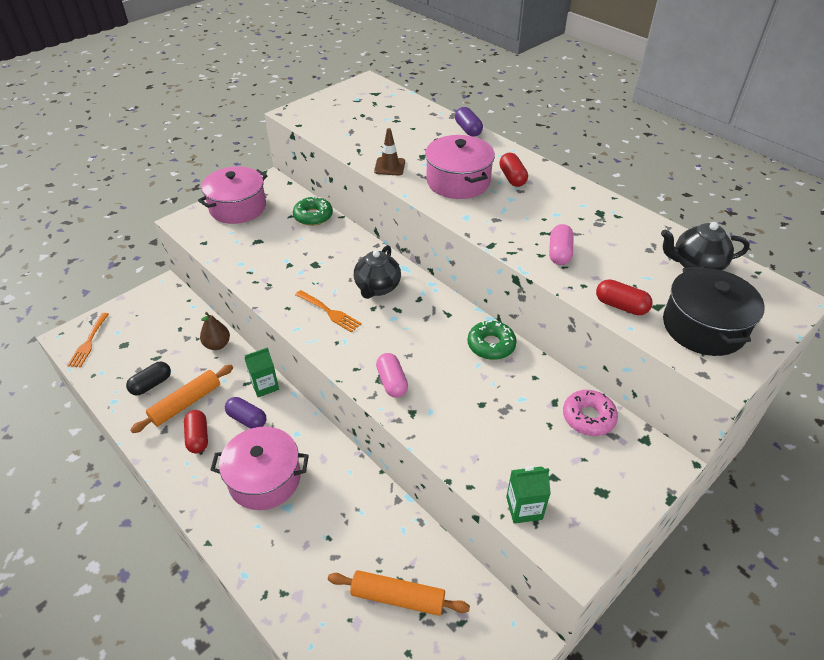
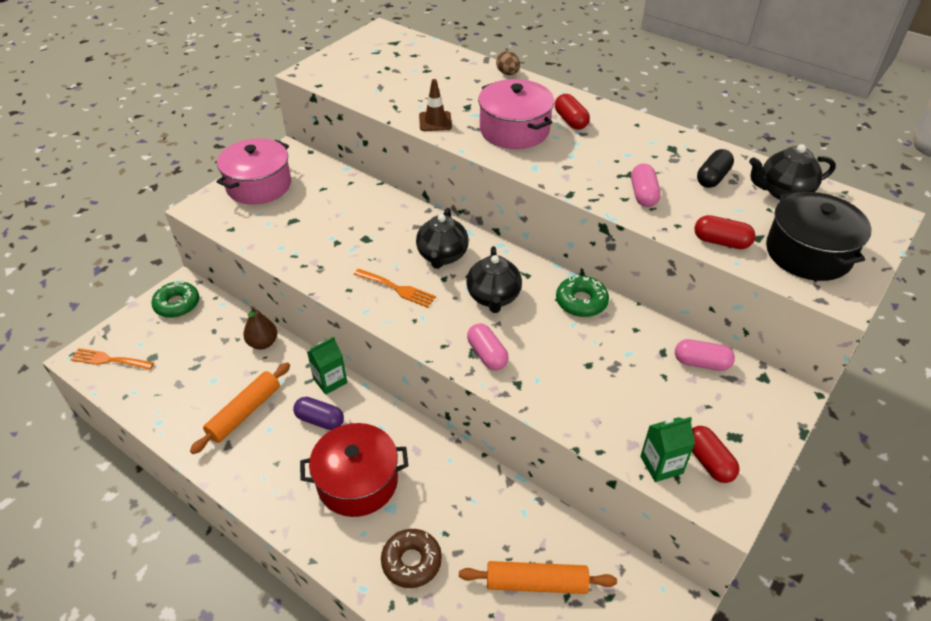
camera: 10 degrees left, 0 degrees up
(89, 342) = (109, 360): orange fork -> orange fork turned 105 degrees clockwise
(151, 384) = (198, 397): black capsule -> black capsule (712, 178)
(198, 437) = (269, 448): red capsule -> red capsule (709, 461)
(264, 479) = (357, 482): pink pot -> red pot
(292, 558) = (411, 562): none -> brown donut
(313, 216) = (348, 186): green donut -> green donut (177, 304)
(412, 331) = (493, 297): none -> black teapot
(468, 130) = (508, 73): purple capsule -> brown egg
(588, 417) = (701, 363): pink donut -> pink capsule

